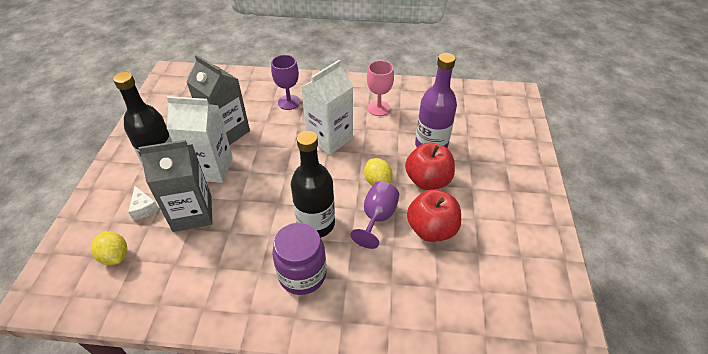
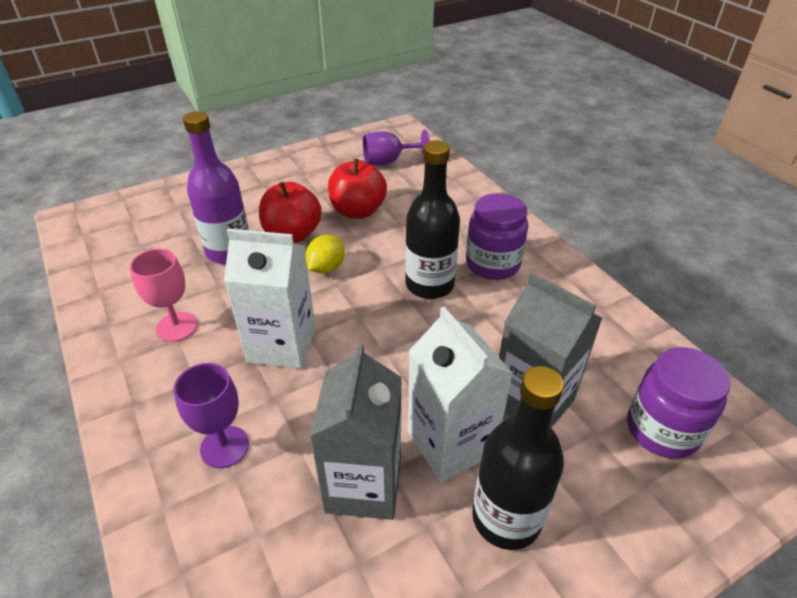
camera: 125 degrees left, 5 degrees down
(115, 256) = (662, 430): yellow lemon -> purple jar
(144, 208) = (586, 465): white cheese -> none
(377, 218) = (377, 247): purple goblet -> purple goblet (388, 161)

